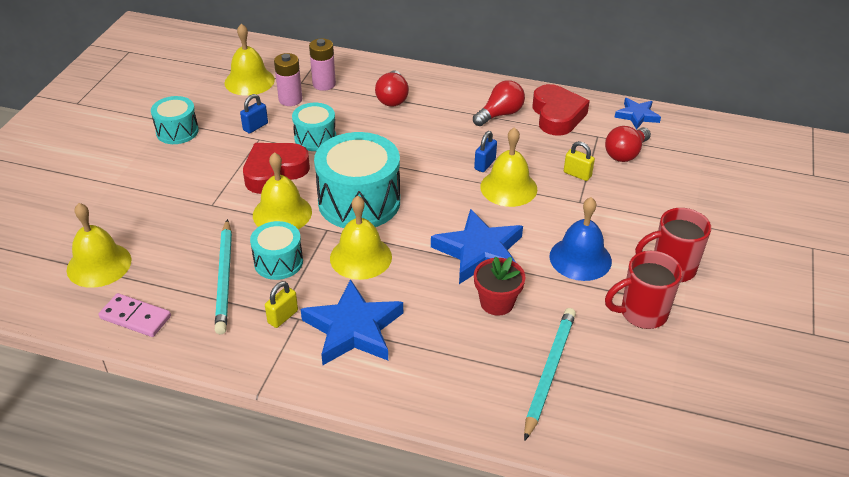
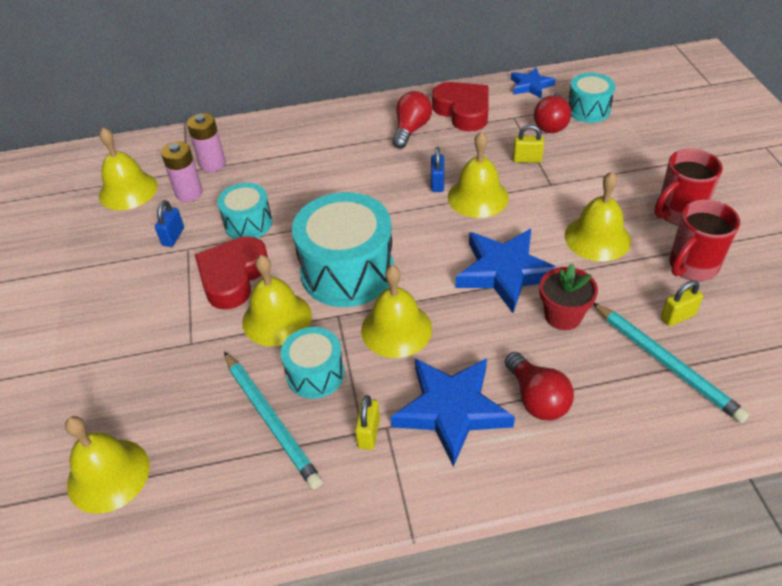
camera: 25 degrees left, 5 degrees up
(135, 317) = (202, 518): pink domino -> none
(177, 131) = (86, 277): turquoise drum -> turquoise drum (588, 110)
(392, 98) = (295, 152): red light bulb -> red light bulb (537, 398)
(549, 372) = (666, 363): turquoise pencil -> turquoise pencil turned 150 degrees clockwise
(580, 258) = (597, 238): blue bell -> yellow bell
(591, 344) = (677, 316): none -> yellow padlock

